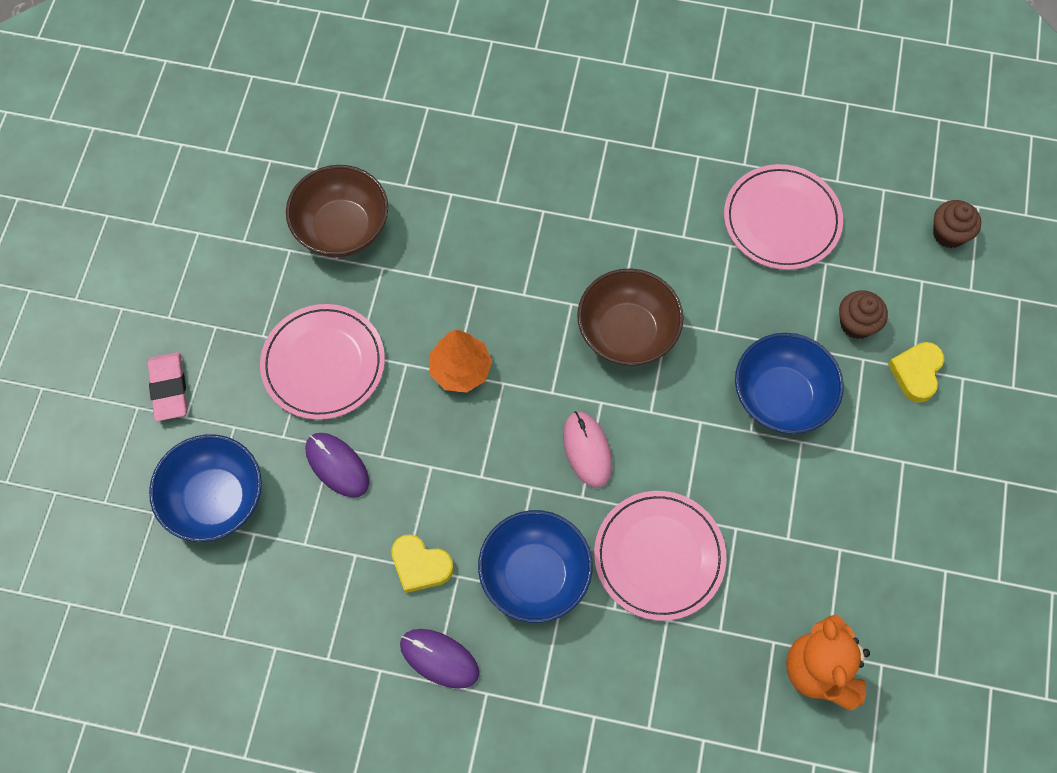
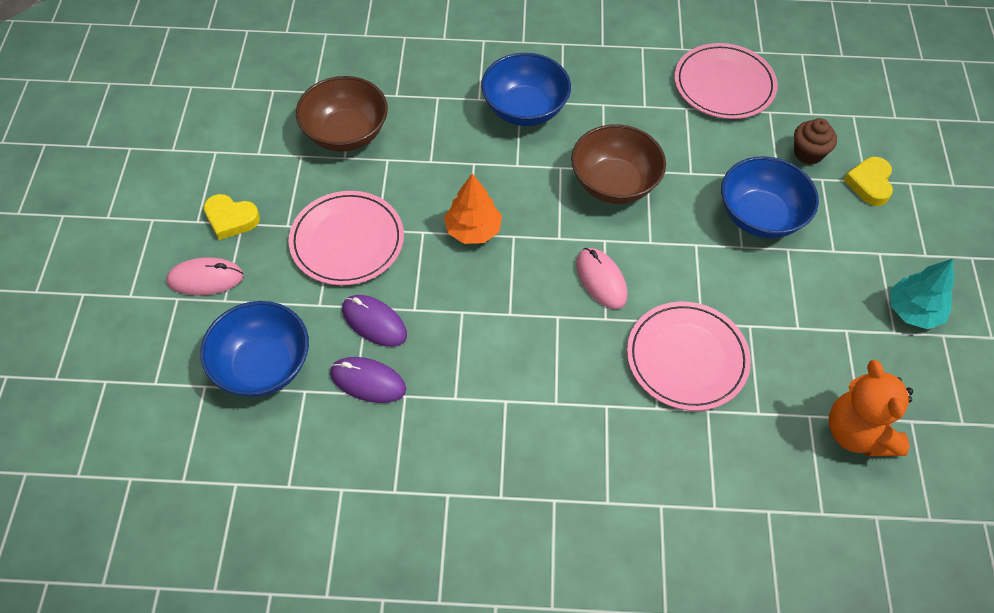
camera: 10 degrees left, 10 degrees down
(169, 388) = (205, 279): pink eraser -> pink mouse
(420, 565) = (468, 396): yellow heart -> yellow heart (231, 219)
(439, 658) = (502, 475): purple mouse -> purple mouse (368, 381)
(535, 575) = (577, 389): blue bowl -> blue bowl (525, 109)
(921, 537) = (913, 311): none -> turquoise tree
(948, 234) = (864, 79): brown cupcake -> none

